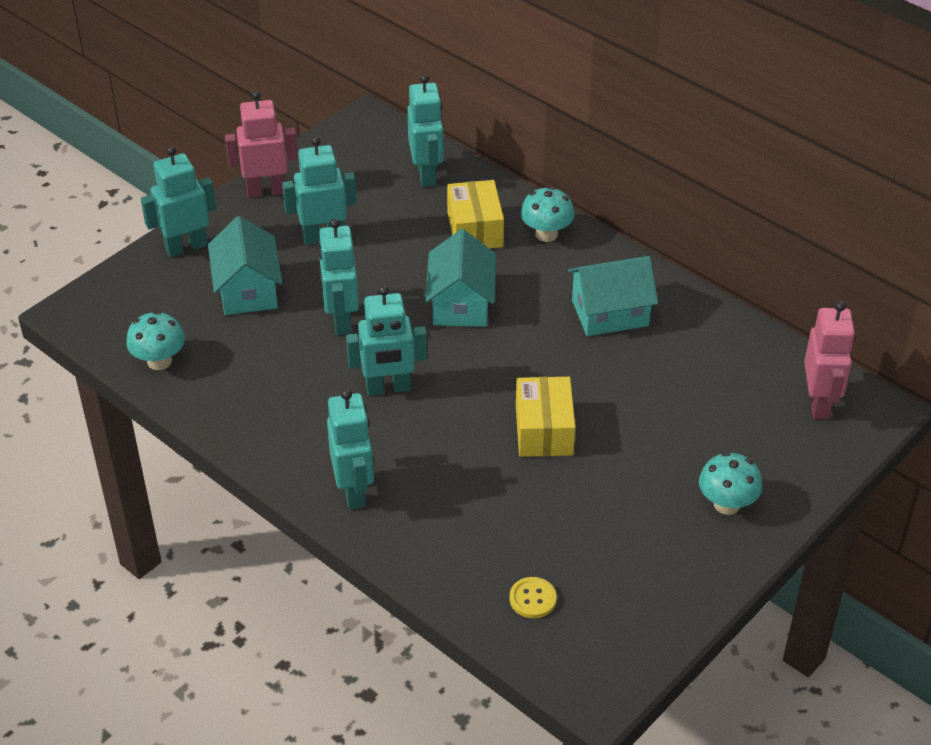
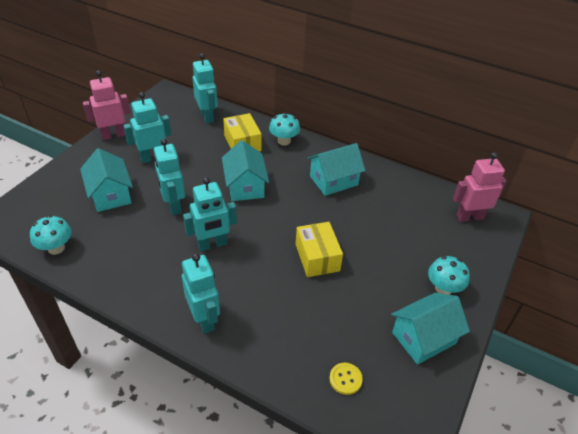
camera: 15 degrees left, 0 degrees up
(186, 247) = (67, 173): turquoise robot -> none
(667, 566) = (423, 338): none -> turquoise house
(819, 403) = (469, 217): pink robot -> pink robot turned 90 degrees counterclockwise

